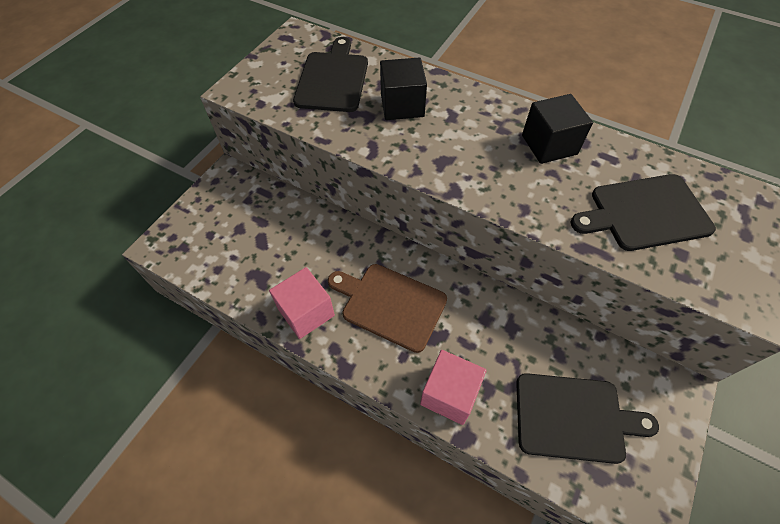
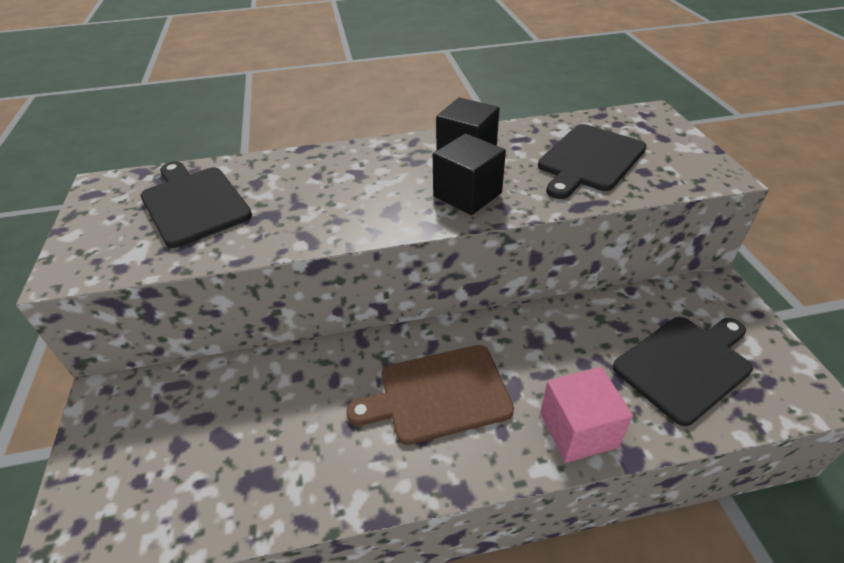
camera: 40 degrees left, 15 degrees down
(306, 312) = (356, 471): pink cube -> none
(402, 105) = (298, 189): black cube -> black cube (467, 195)

